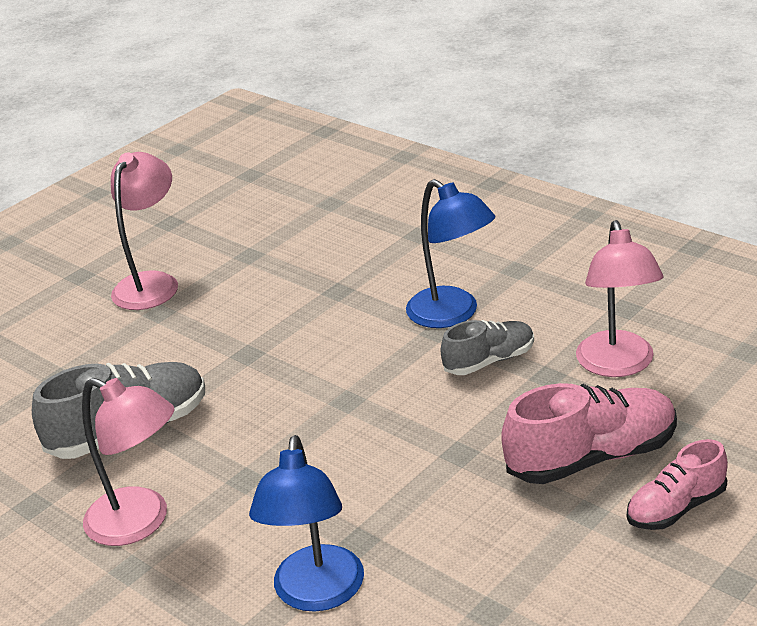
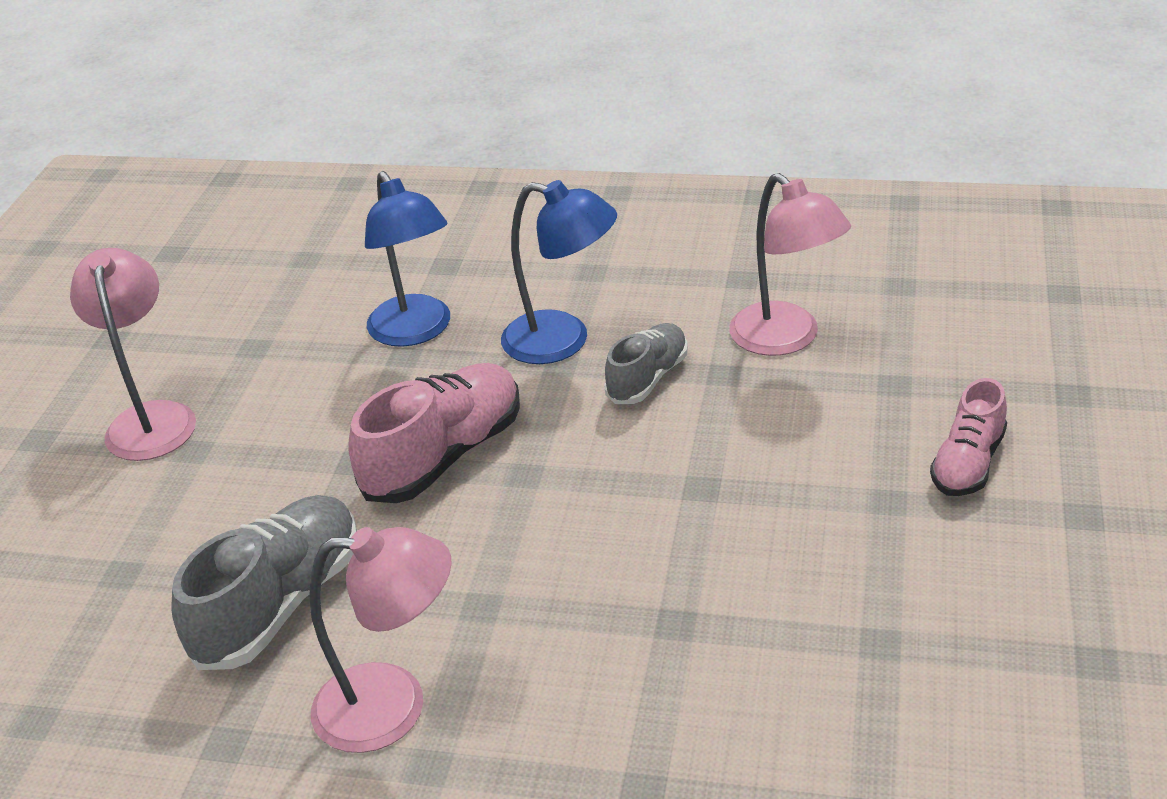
camera: 30 degrees left, 5 degrees up
(317, 594) = (680, 701): blue lamp -> blue lamp (416, 332)
(592, 457) = (843, 442): pink shoe -> pink shoe (444, 456)

